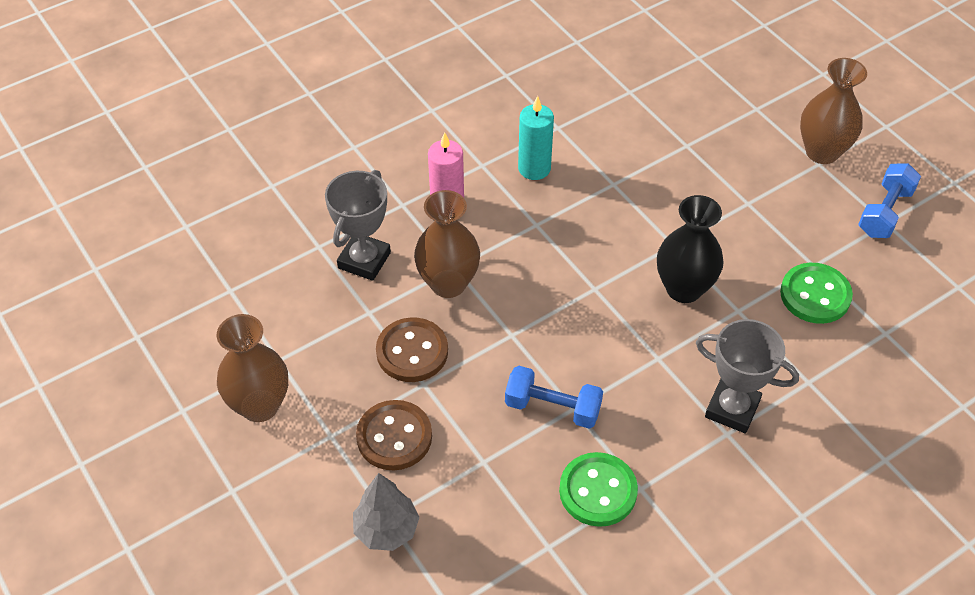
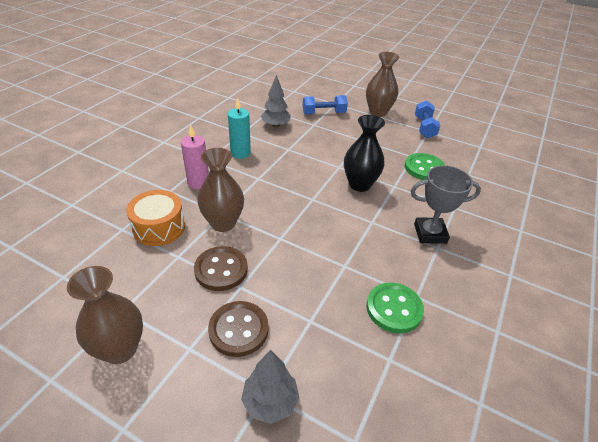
camera: 30 degrees left, 10 degrees down
(364, 260) = (159, 227): grey trophy -> orange drum
(552, 408) = (332, 270): blue dumbbell -> blue dumbbell (324, 113)
(620, 128) = (275, 125): none -> grey tree

